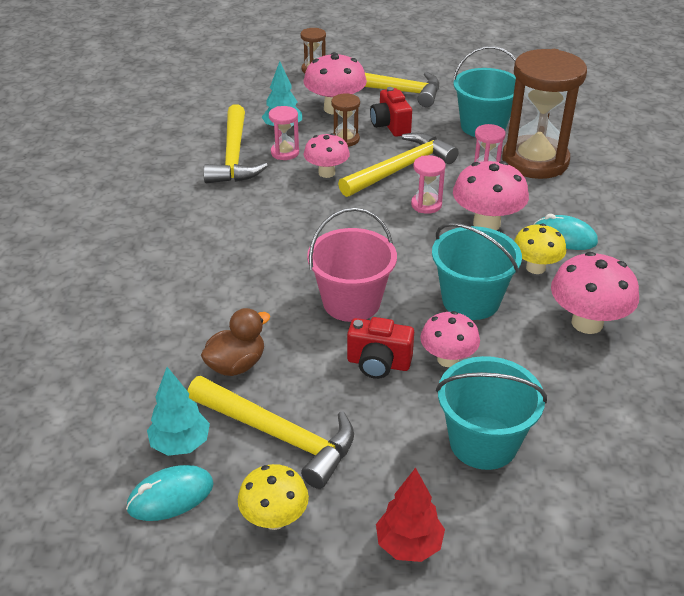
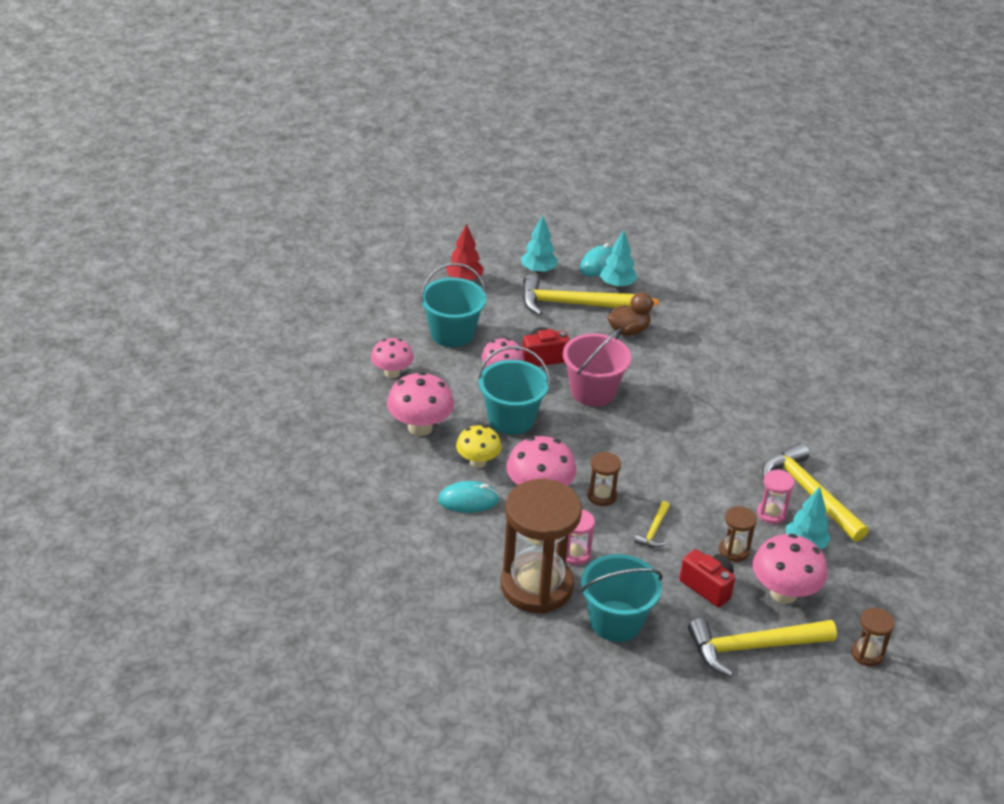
camera: 150 degrees right, 0 degrees up
(236, 365) = (628, 330): brown duck -> brown duck turned 135 degrees counterclockwise
(274, 519) = (538, 270): yellow mushroom -> turquoise tree
(326, 173) = (713, 502): pink mushroom -> pink mushroom (392, 373)
(400, 168) = (654, 530): yellow hammer -> yellow hammer, size x0.47
(426, 205) = (601, 496): pink hourglass -> brown hourglass

